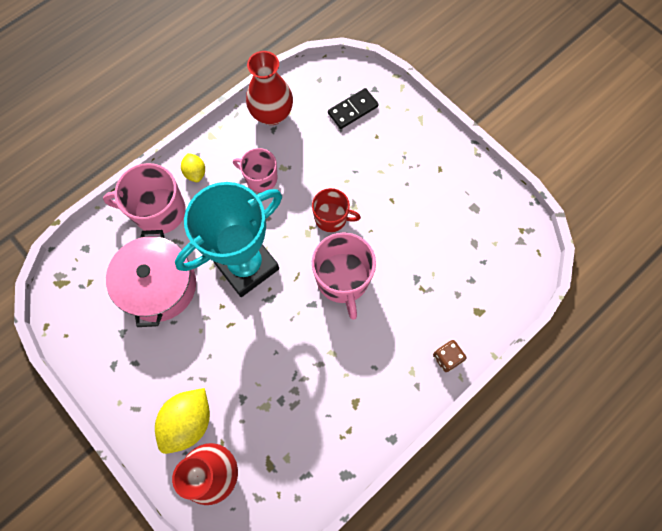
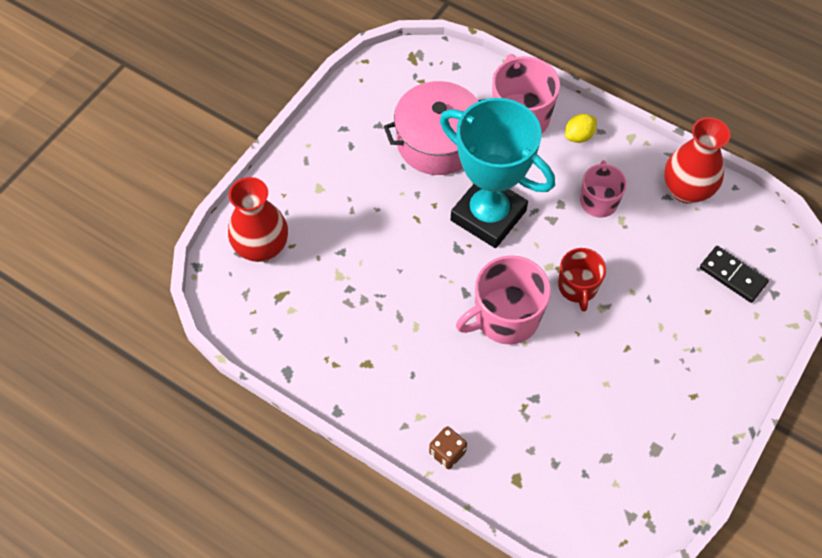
camera: 75 degrees right, 10 degrees down
(188, 421) = (305, 210): yellow lemon -> none

